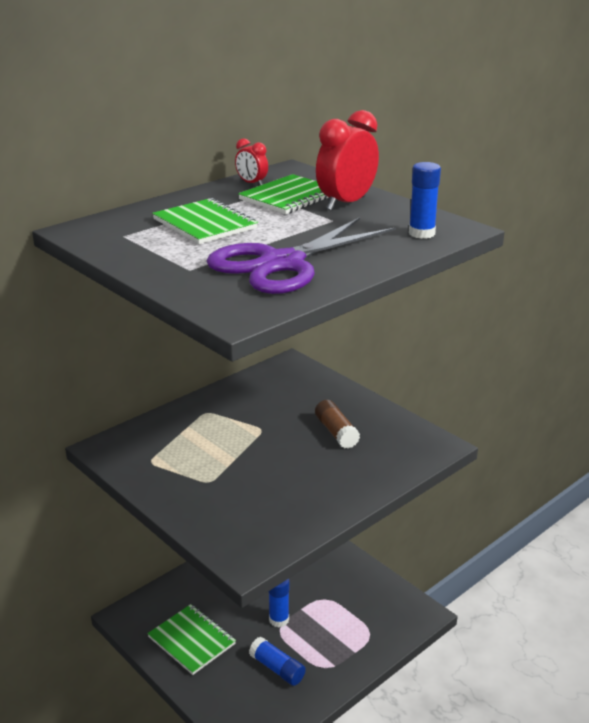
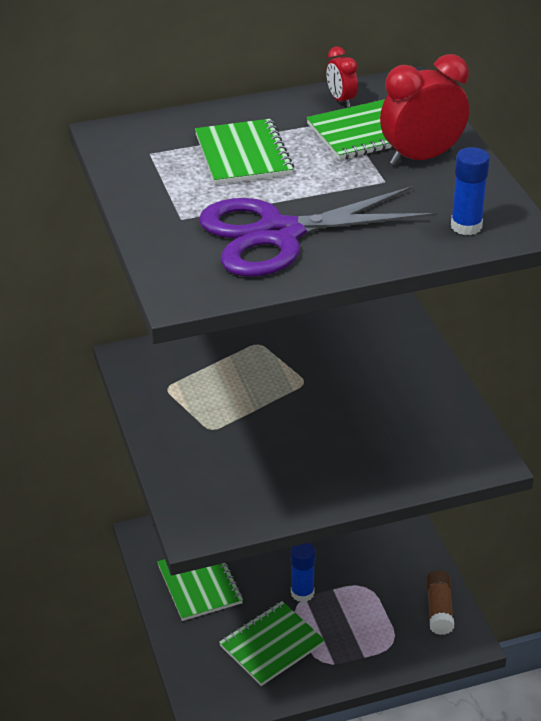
camera: 25 degrees right, 10 degrees up
(277, 668) = (271, 645): blue glue stick -> green notebook
(336, 432) = (383, 410): brown glue stick -> brown glue stick (439, 609)

